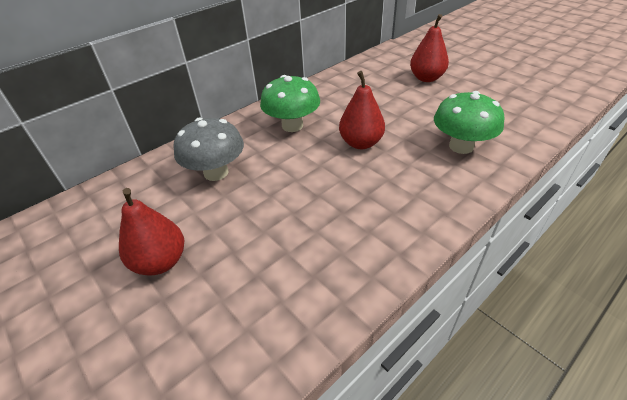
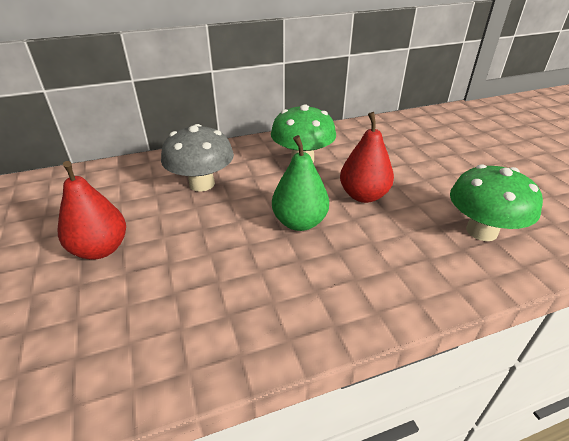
camera: 20 degrees right, 5 degrees down
(323, 181) = (299, 222): none -> green pear
(426, 78) = (481, 148): red pear -> none

